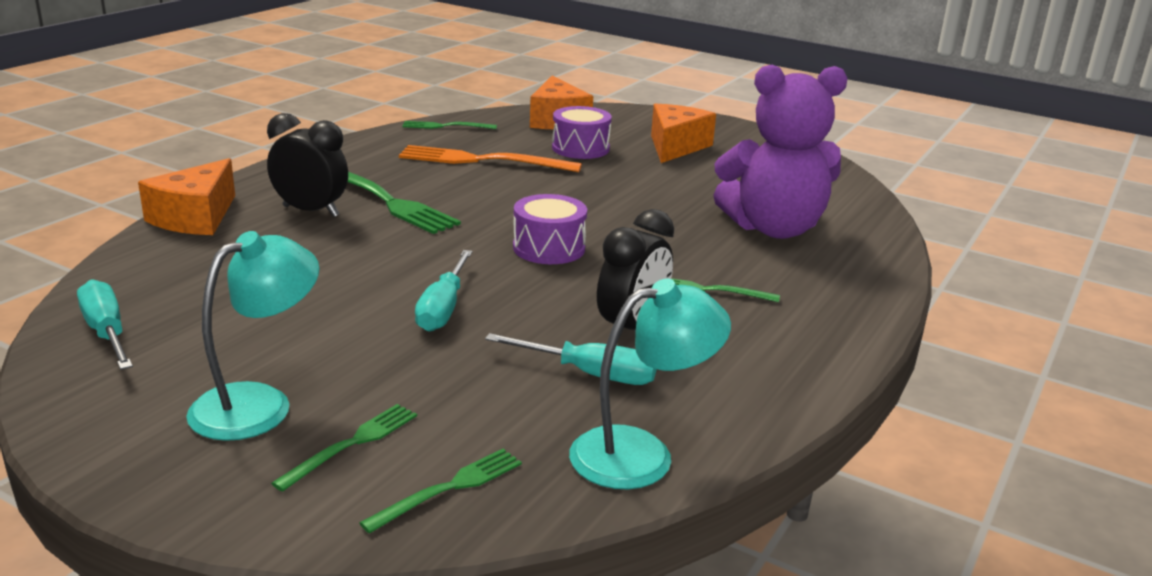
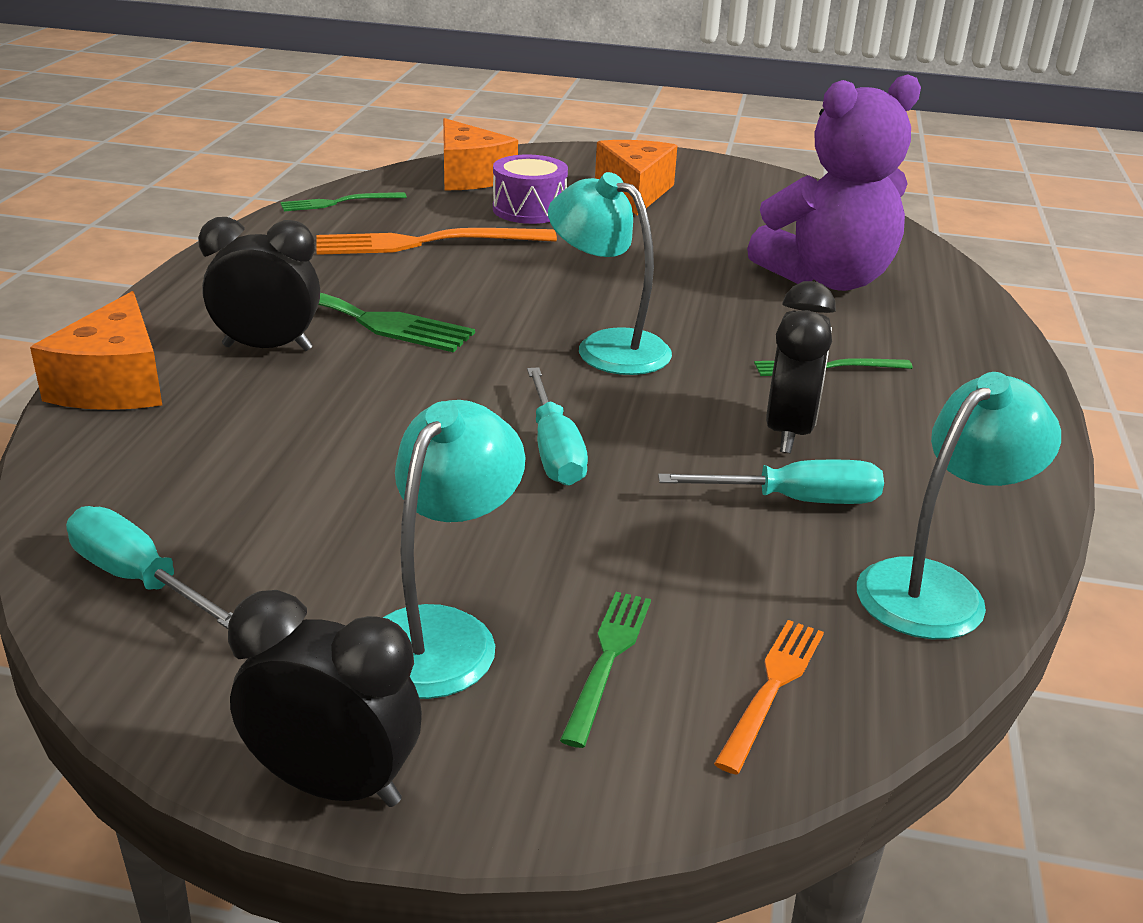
camera: 20 degrees left, 5 degrees up
(111, 473) = (333, 785): none -> black clock
(448, 489) = (772, 689): green fork -> orange fork
(549, 248) = (607, 347): purple drum -> turquoise lamp

